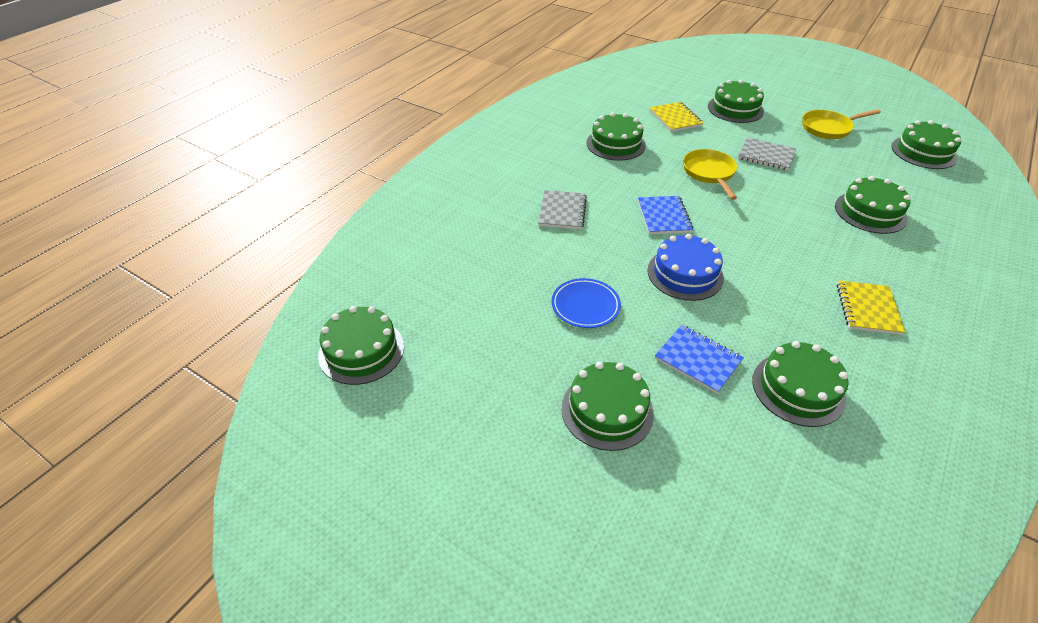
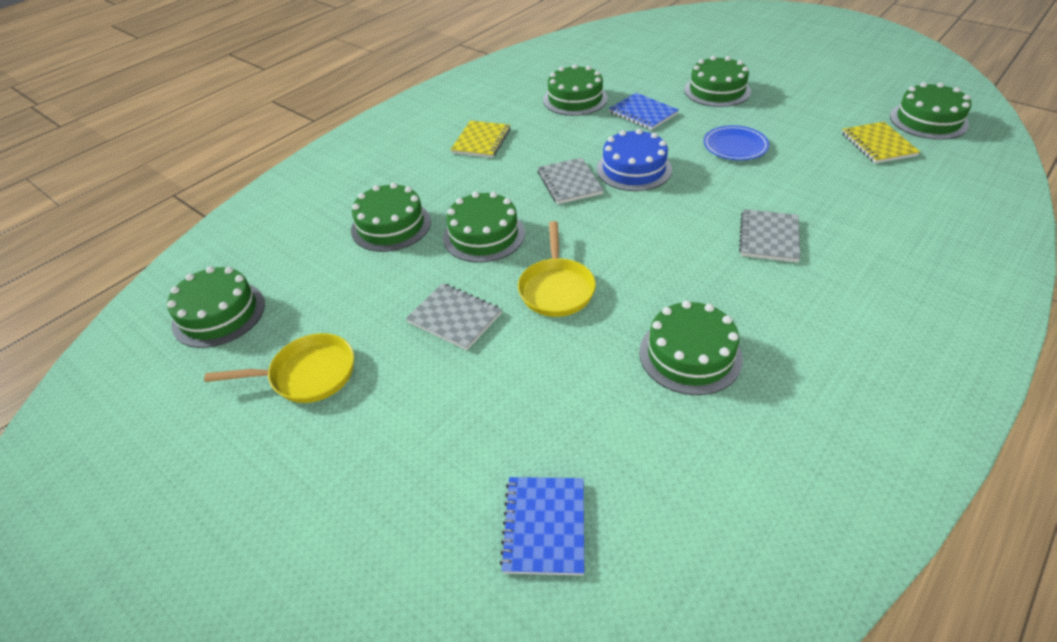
camera: 170 degrees left, 0 degrees up
(664, 217) = (640, 227): blue notebook -> blue notebook (544, 526)
(675, 118) = (566, 419): yellow notebook -> yellow notebook (878, 144)
(735, 109) = (435, 442): green cake -> green cake (484, 235)
(741, 257) = (569, 183): none -> grey notebook

